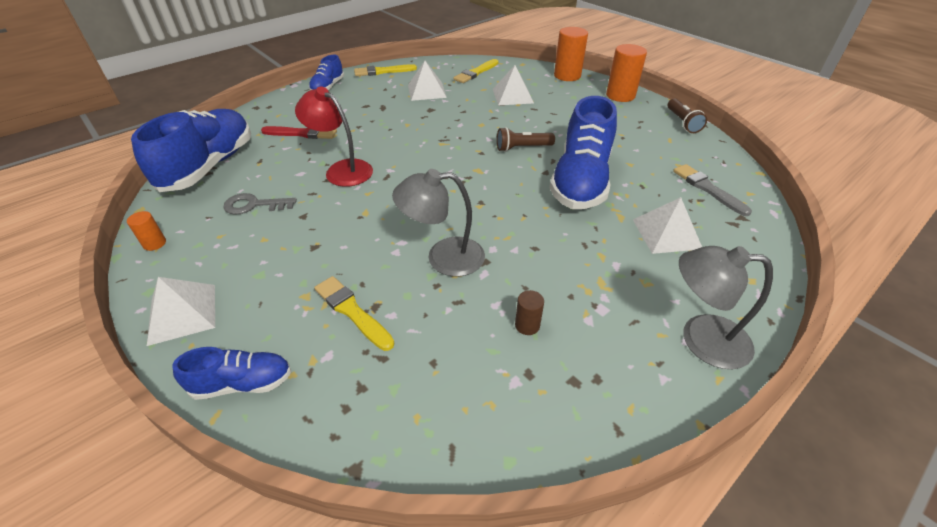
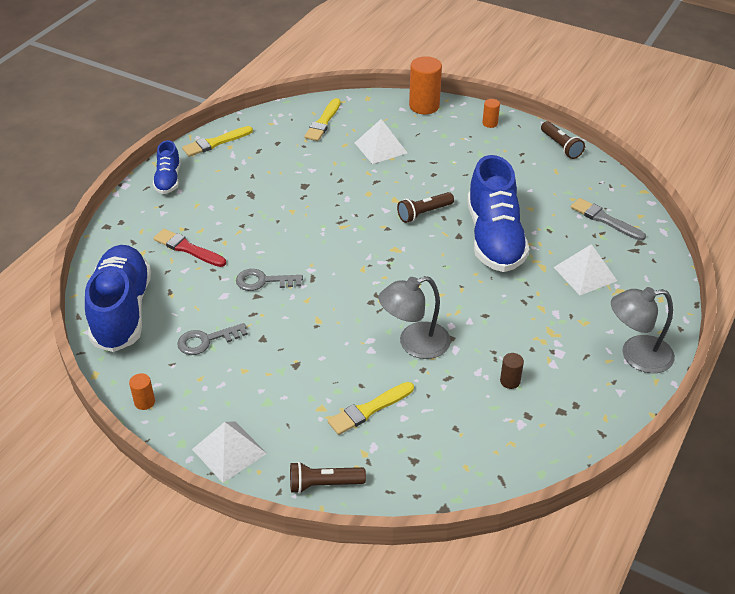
camera: 20 degrees left, 0 degrees up
(242, 383) = (324, 484): blue shoe -> brown flashlight
(302, 133) = (188, 249): red brush -> red brush turned 135 degrees counterclockwise
(342, 170) = (263, 281): red lamp -> grey key
(352, 311) = (369, 409): yellow brush -> yellow brush turned 60 degrees counterclockwise
(426, 91) = (284, 161): white pyramid -> none
(620, 95) = (490, 123): orange cylinder -> orange cylinder, size x0.50

